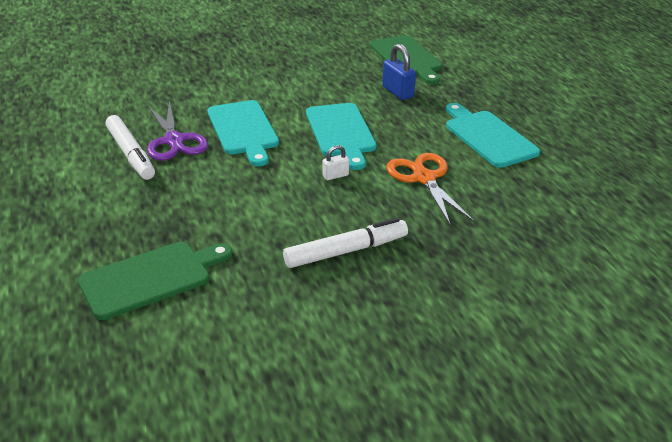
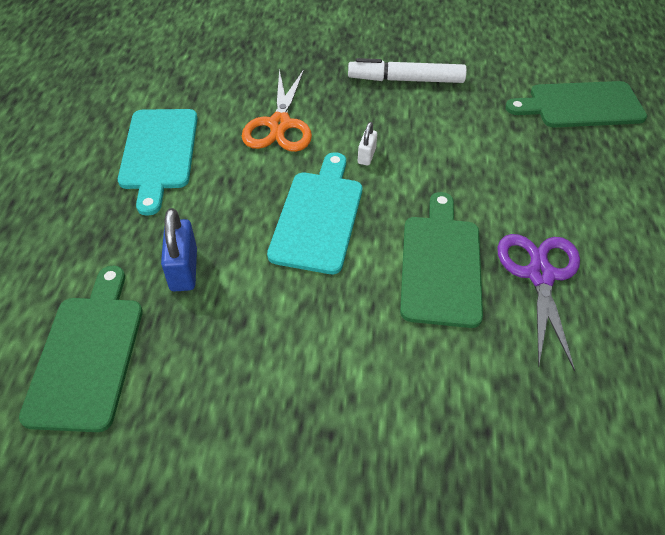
camera: 155 degrees left, 15 degrees up
(130, 154) = (601, 269): white marker -> none
(243, 130) = (441, 264): turquoise cutting board -> green cutting board
(335, 175) = (366, 156): white padlock -> white padlock turned 75 degrees counterclockwise

